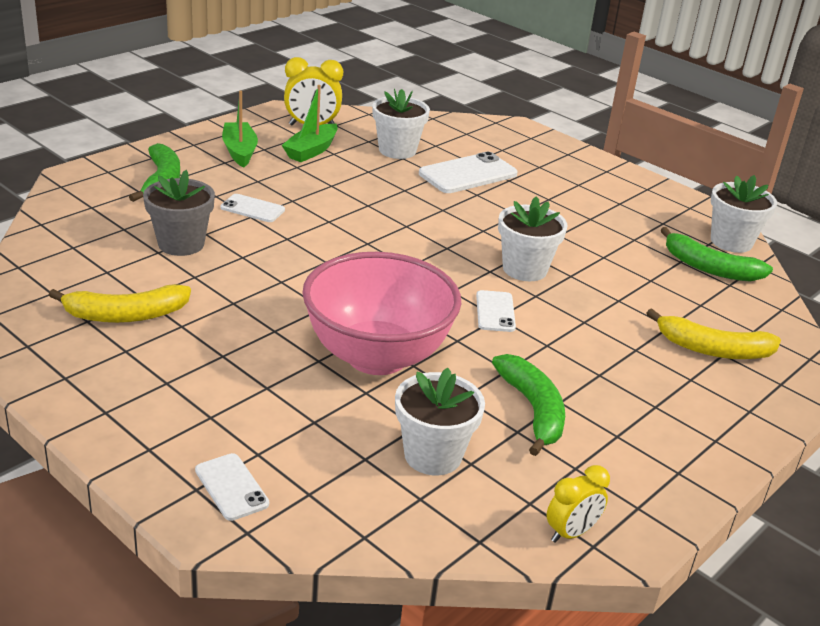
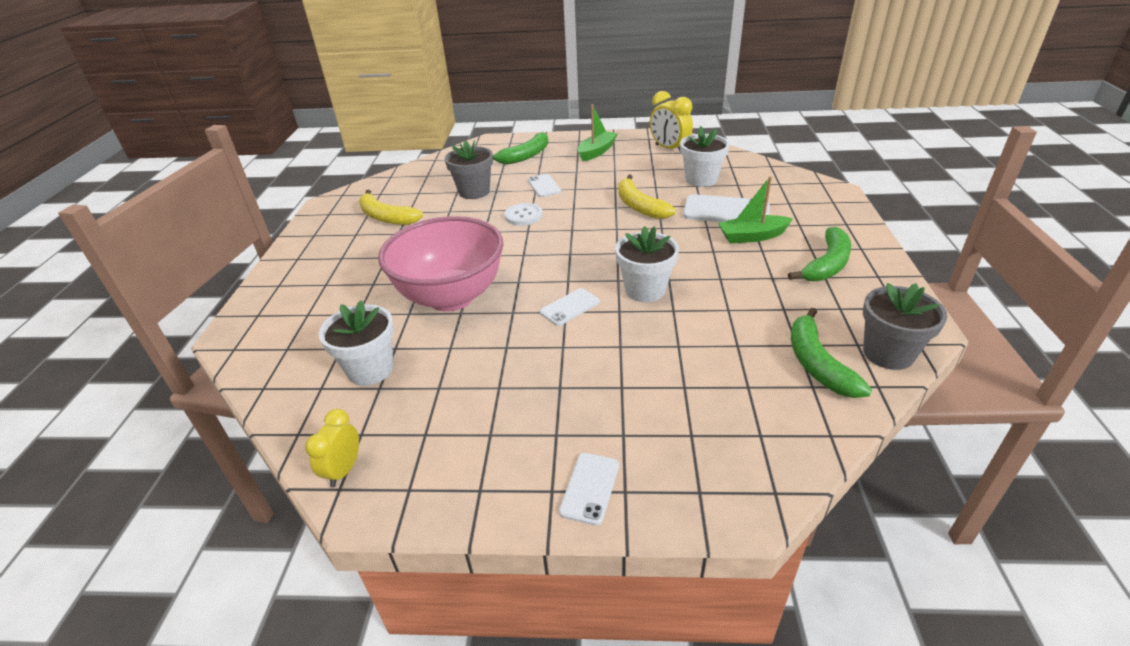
camera: 55 degrees right, 5 degrees up
(231, 487) = (268, 323): white phone -> white phone (590, 488)
(292, 248) = (523, 215): none -> white button
(311, 151) = (641, 163): green boat -> green boat (752, 236)
(533, 410) = (472, 381): green banana -> green banana (827, 264)
(571, 533) = (344, 470): yellow clock -> yellow clock turned 90 degrees clockwise
(713, 349) = (688, 426): yellow banana -> yellow banana (639, 206)
(731, 242) = (888, 353): white flower pot -> grey flower pot

